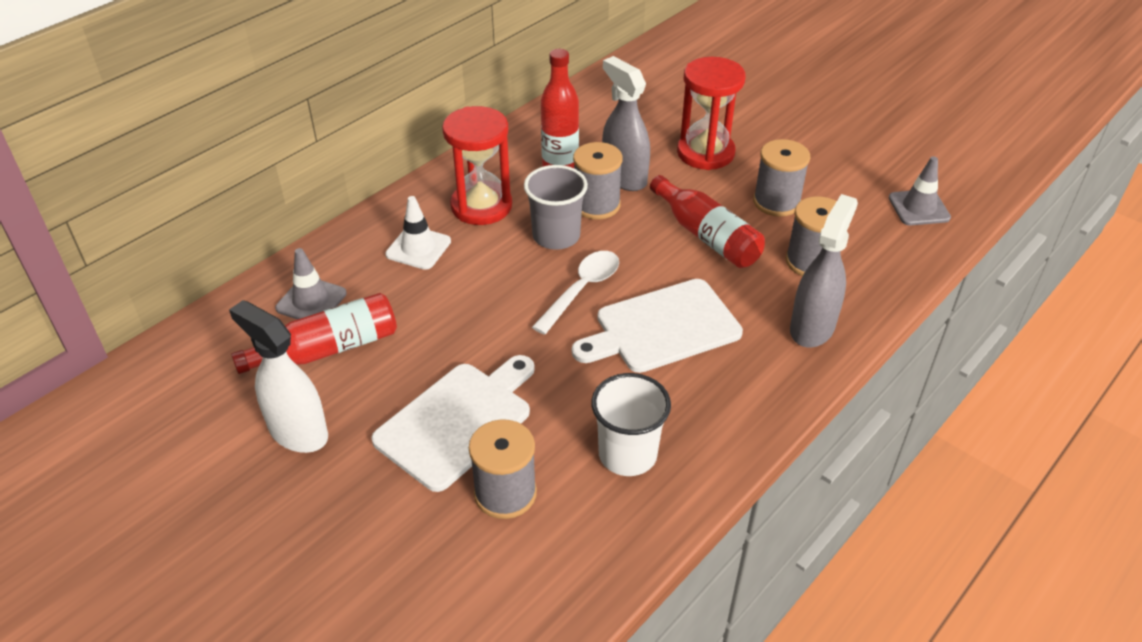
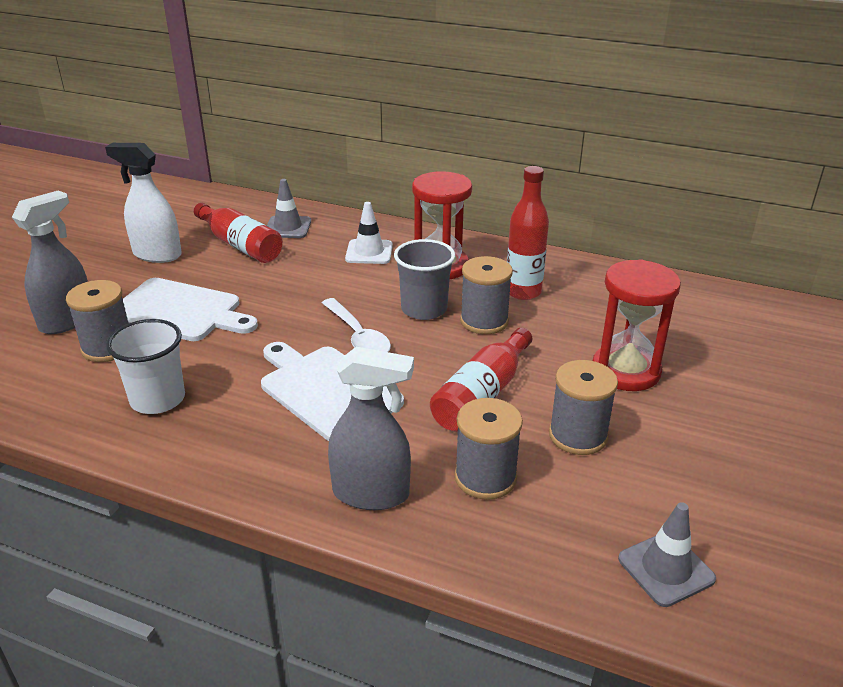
camera: 70 degrees right, 10 degrees down
(298, 432) = (157, 254): white spray bottle -> white spray bottle turned 90 degrees counterclockwise
(582, 290) = (358, 336): white spoon -> white spoon turned 45 degrees clockwise
(624, 177) = (539, 328): grey spray bottle -> grey spray bottle (67, 320)

